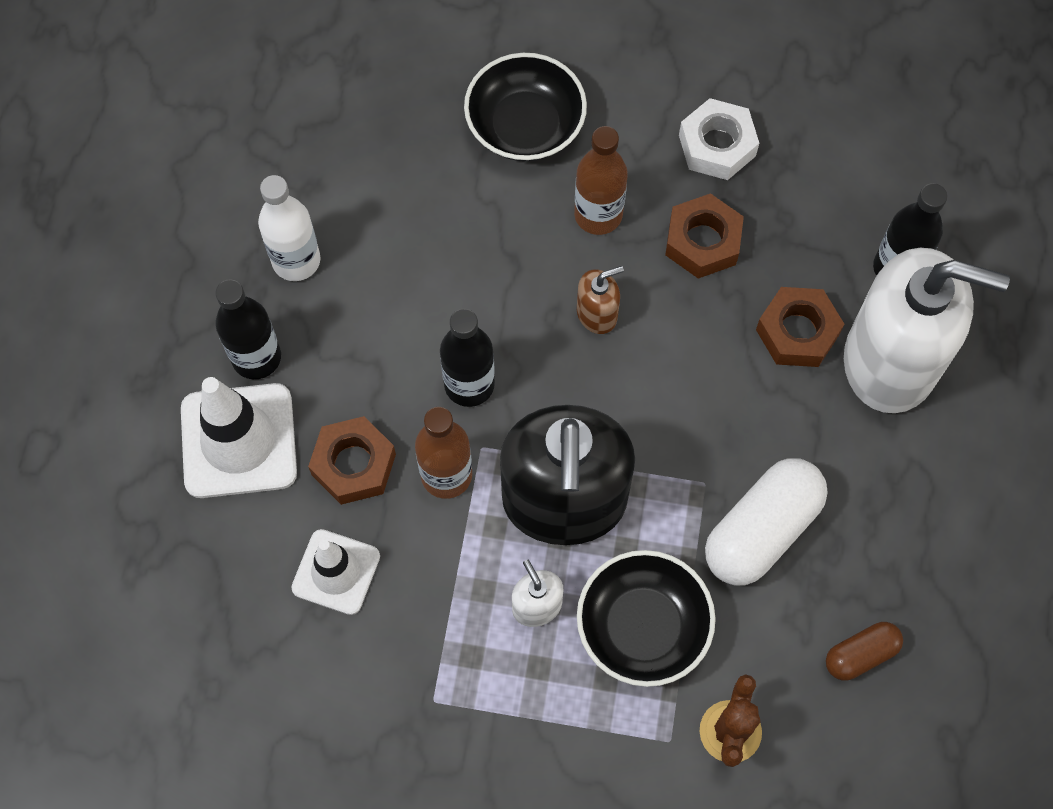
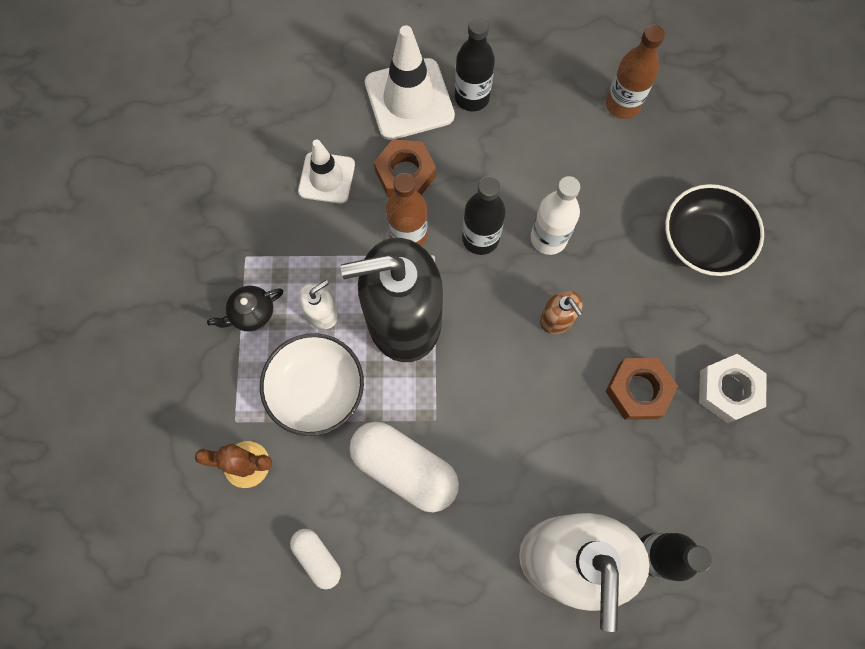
camera: 80 degrees right, 5 degrees up
(296, 261) = (551, 107): white bottle -> white bottle (548, 238)
(521, 701) = (251, 313): none -> black teapot
(598, 215) = (641, 307): brown bottle -> brown bottle (622, 105)
(643, 627) = (316, 389): black bowl -> white bowl
(797, 332) = (576, 476): brown nut -> none
(860, 654) = (317, 558): brown capsule -> white capsule

